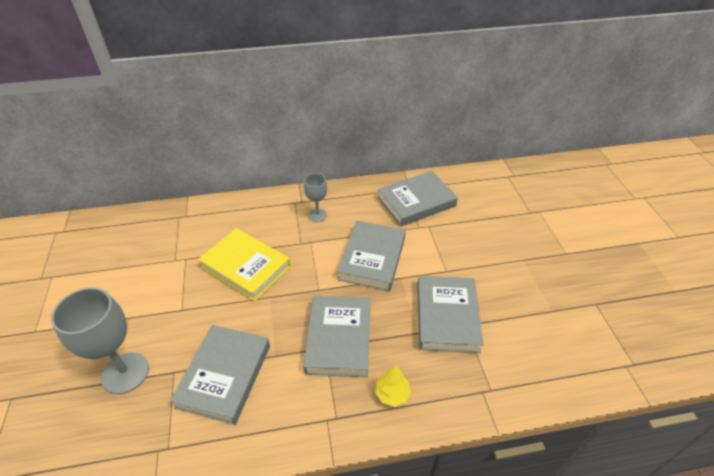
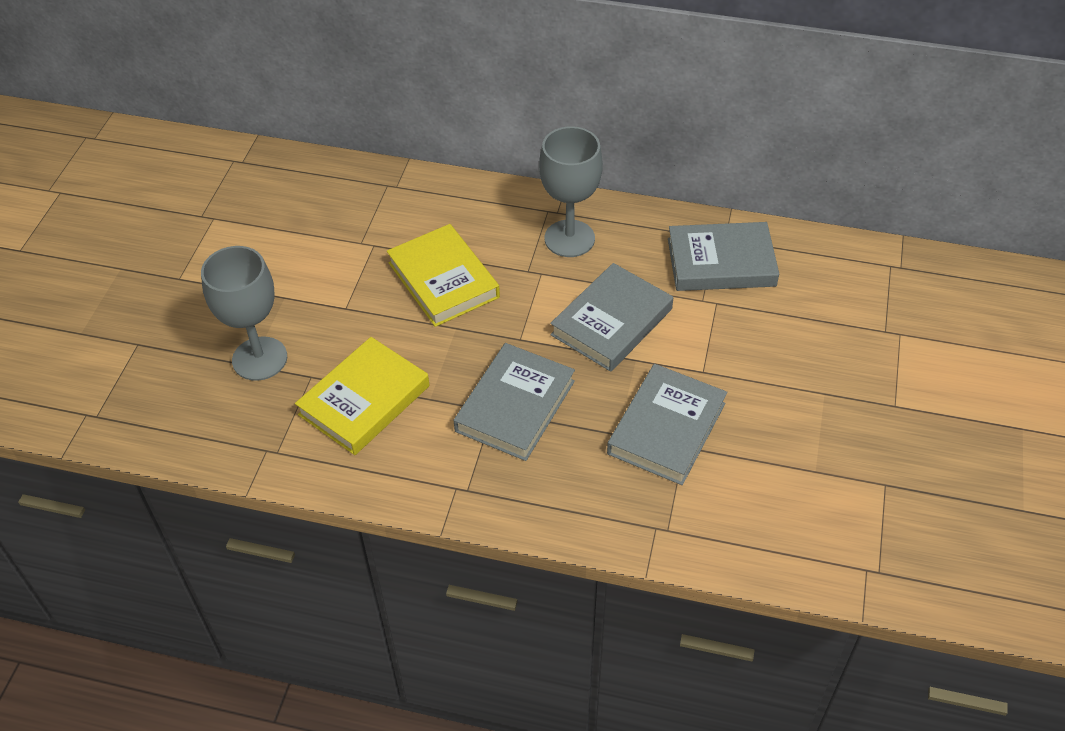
camera: 25 degrees right, 5 degrees up
(225, 376) = (364, 400): grey book -> yellow book
(317, 215) = (569, 238): grey goblet -> grey goblet, size x1.81
(392, 394) = (545, 489): yellow tree -> none

